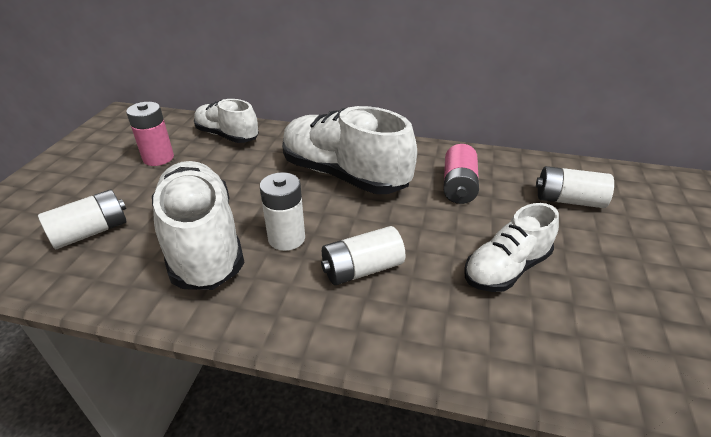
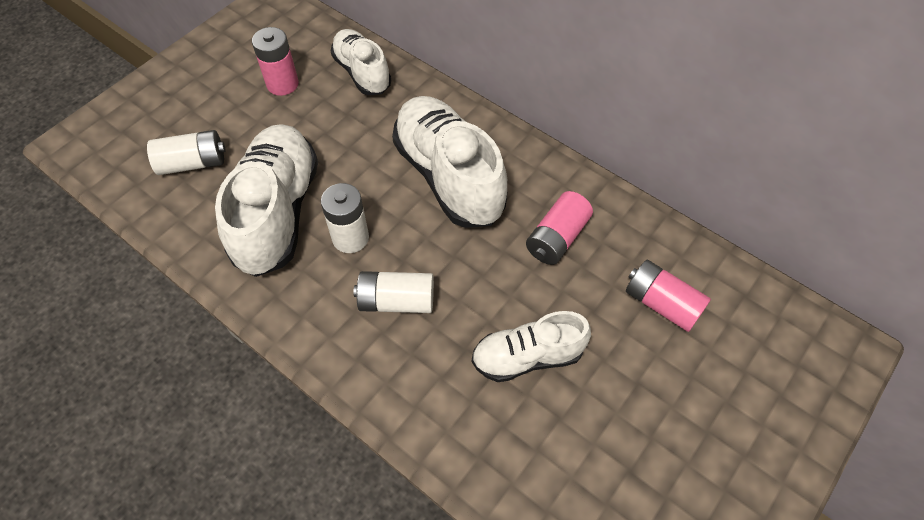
camera: 25 degrees right, 20 degrees up
(568, 200) = (661, 303): white battery -> pink battery

